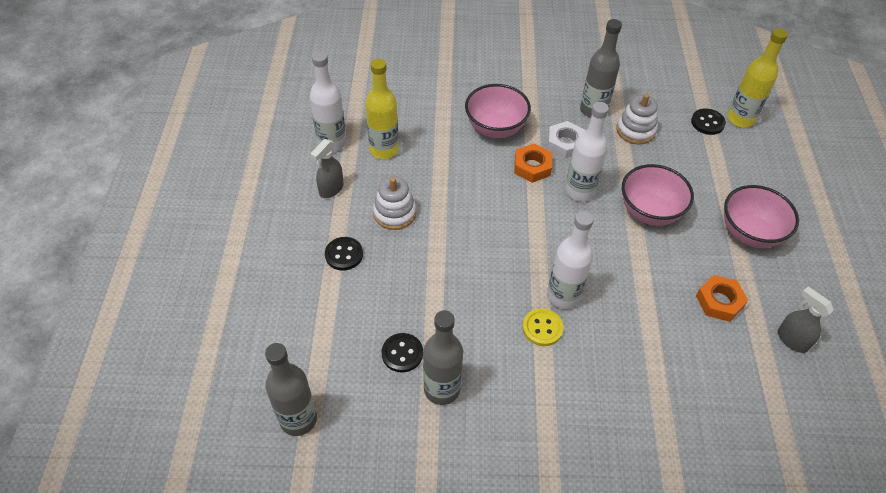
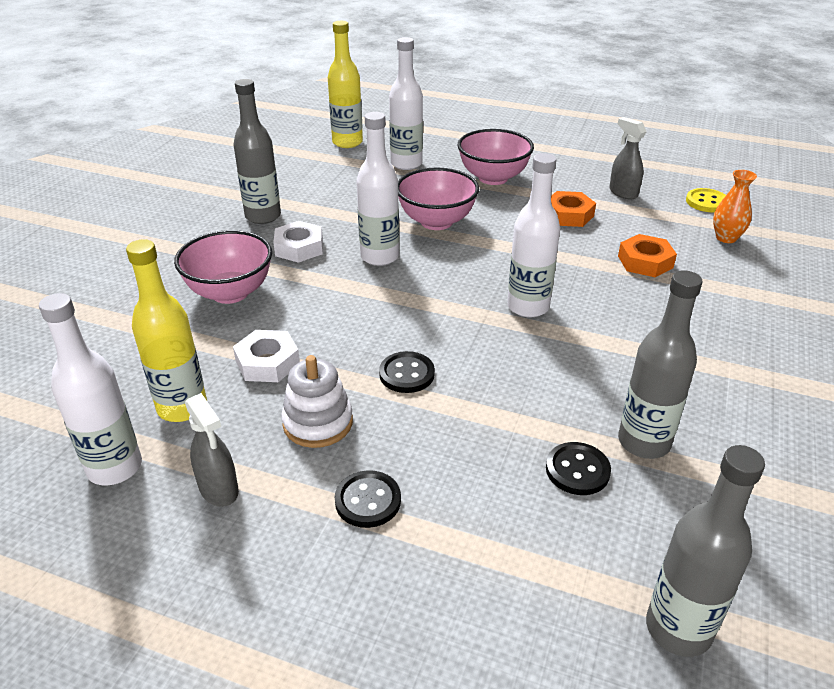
camera: 70 degrees left, 15 degrees down
(436, 172) = (267, 362): none -> white nut
(532, 167) = (318, 280): orange nut -> orange nut (645, 262)
(542, 328) = (569, 333): yellow button -> yellow button (706, 202)
(635, 130) = (316, 199): white stacking toy -> none
(707, 123) = (338, 159): black button -> black button (407, 374)
(731, 167) = (406, 164): none -> white bottle
(758, 437) = (726, 238): none -> orange vase
(791, 340) = (623, 192): grey spray bottle -> grey spray bottle turned 75 degrees clockwise

